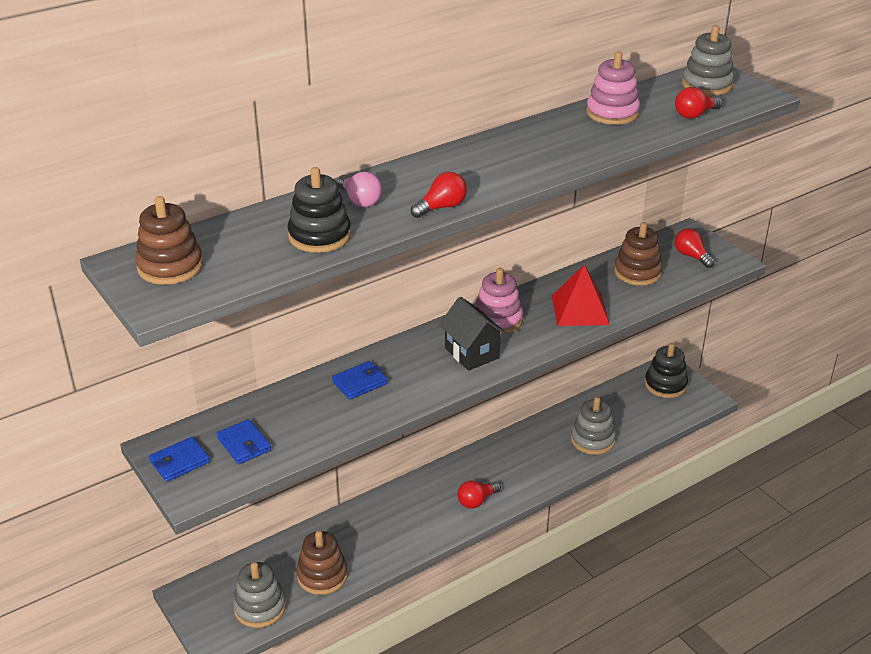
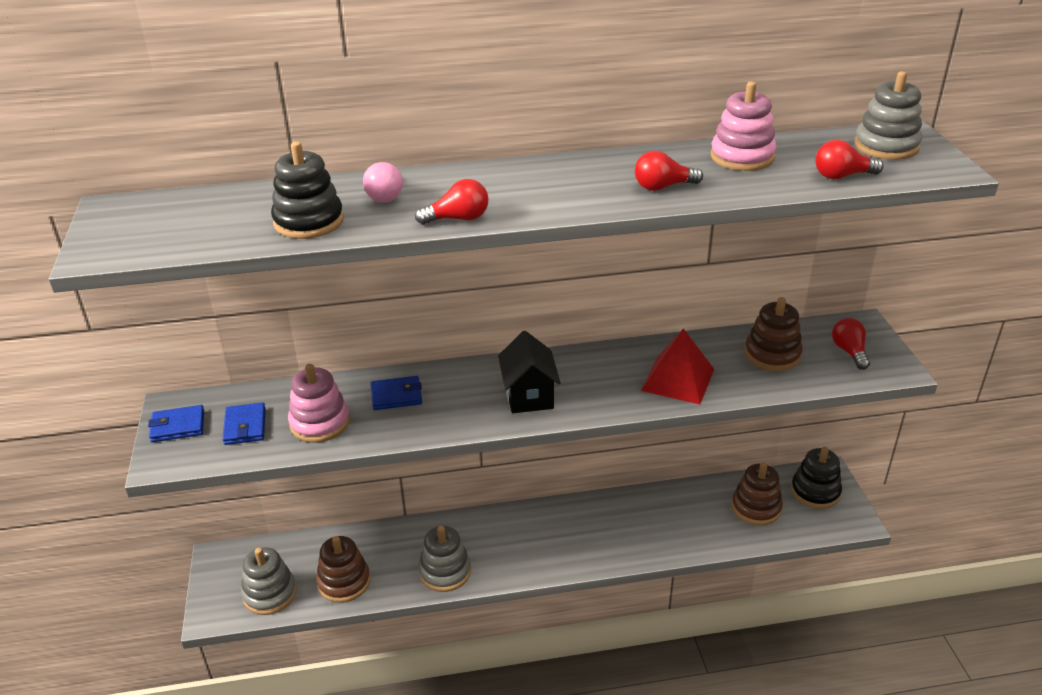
camera: 25 degrees right, 0 degrees up
(170, 267) = (145, 220): brown stacking toy -> brown stacking toy (756, 507)
(476, 501) = (537, 555): red light bulb -> red light bulb (663, 187)
(497, 320) = (581, 367): pink stacking toy -> pink stacking toy (320, 423)
(592, 440) = (697, 528): grey stacking toy -> grey stacking toy (445, 571)

